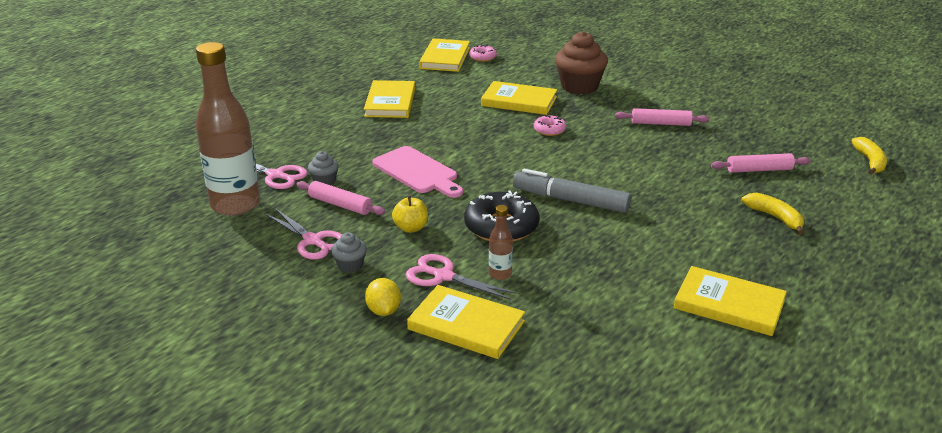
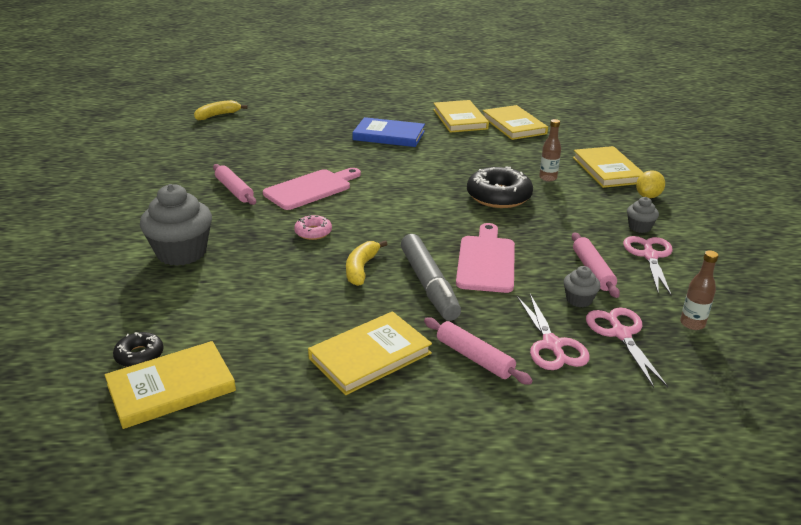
camera: 130 degrees left, 0 degrees up
(235, 205) = (692, 324): brown bottle -> brown bottle, size x0.42
(411, 228) = (561, 226): yellow apple -> none
(443, 276) = (584, 193): pink scissors -> pink scissors (552, 345)
(482, 57) = (139, 355): pink donut -> black donut
(519, 101) = (264, 272): yellow book -> yellow book (514, 125)
(570, 200) = (423, 186): grey marker -> grey marker (429, 285)
(579, 86) = (181, 252): brown cupcake -> grey cupcake
(627, 151) = (311, 189): none -> pink cutting board
(717, 232) = (389, 135): none -> blue book
(759, 170) = (278, 141): pink rolling pin -> pink rolling pin (474, 358)
(775, 217) = (343, 126): yellow banana -> yellow banana (361, 268)

